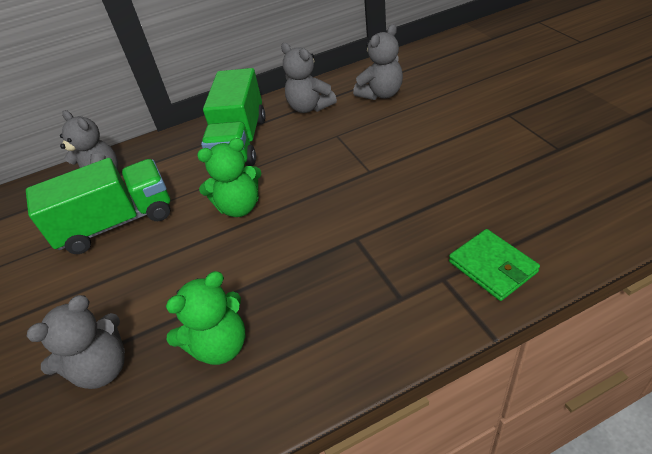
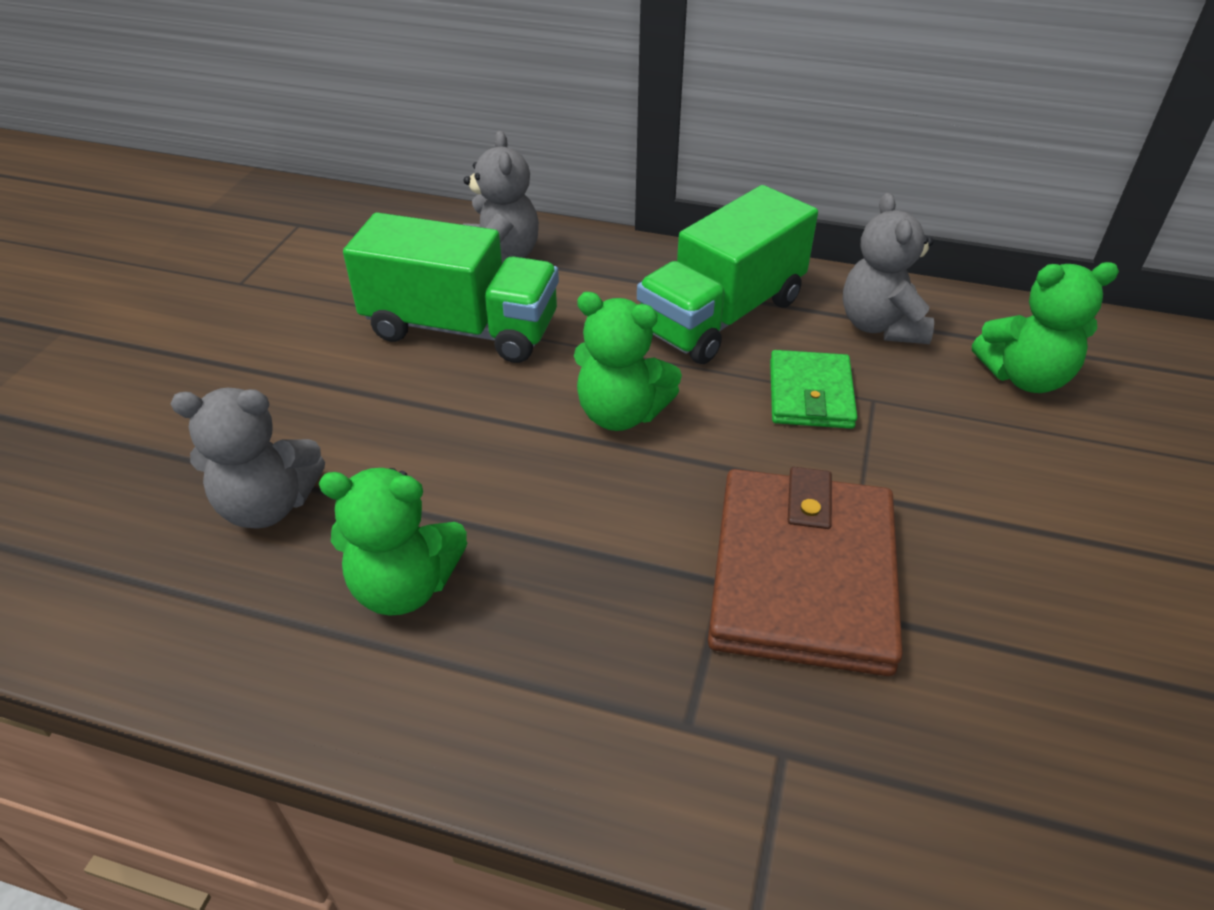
camera: 35 degrees right, 0 degrees up
(381, 94) = (1024, 377): grey teddy bear -> green teddy bear
(381, 214) = (803, 575): none -> brown wallet
(492, 267) = (883, 804): green wallet -> green wallet (810, 394)

